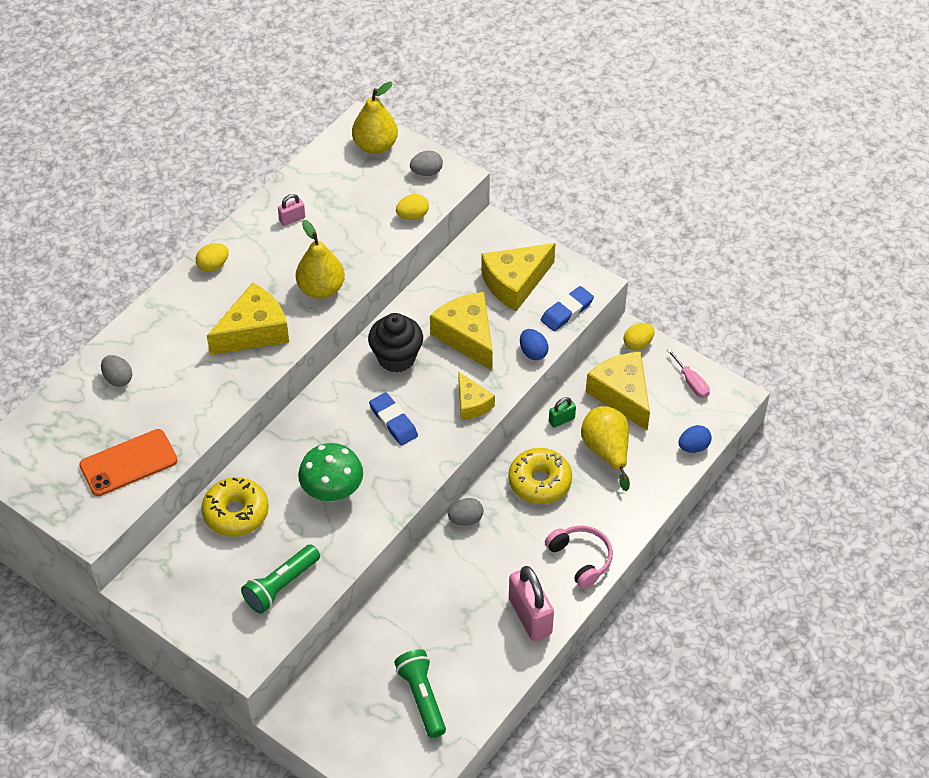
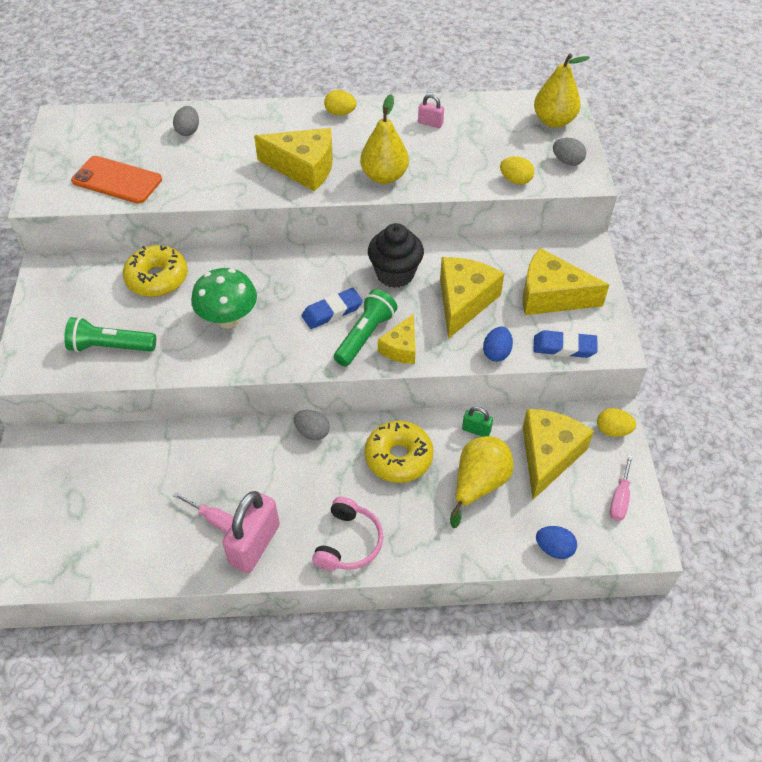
camera: 50 degrees right, 0 degrees up
(393, 421) = (332, 311): blue eraser -> blue eraser turned 45 degrees clockwise
(422, 697) = (109, 521): green flashlight -> green flashlight (365, 336)
(485, 628) = (215, 520): none -> pink screwdriver

